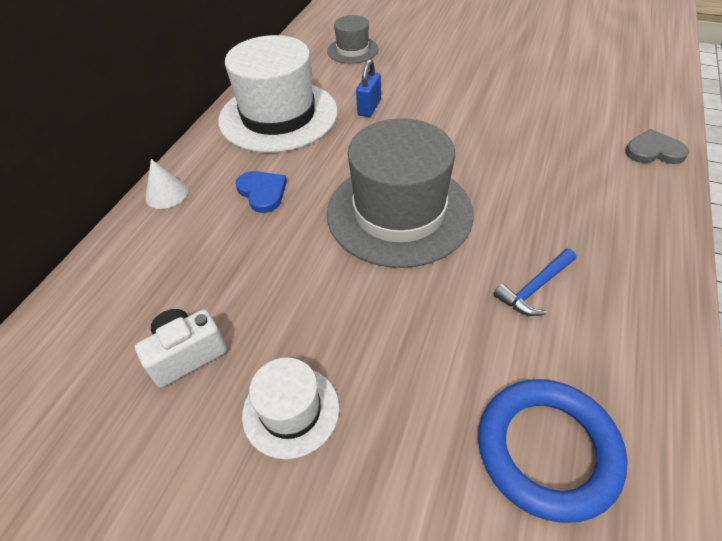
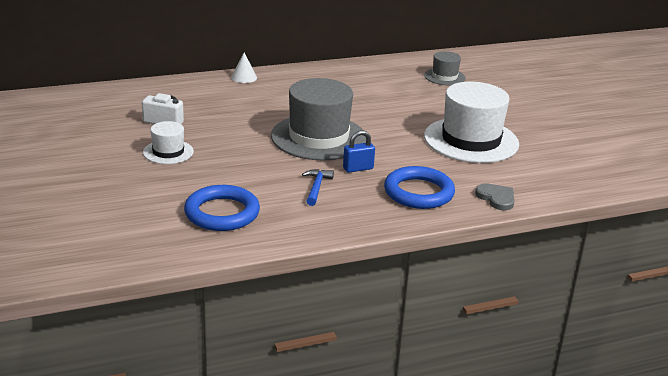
camera: 45 degrees right, 20 degrees down
(262, 192) = (280, 99): blue heart -> none
(278, 116) = (345, 80): white hat -> white hat (471, 140)
(369, 107) = (394, 101): blue padlock -> blue padlock (358, 168)
(535, 288) = (316, 187): blue hammer -> blue hammer turned 90 degrees clockwise
(606, 201) = (418, 192): none -> blue ring

